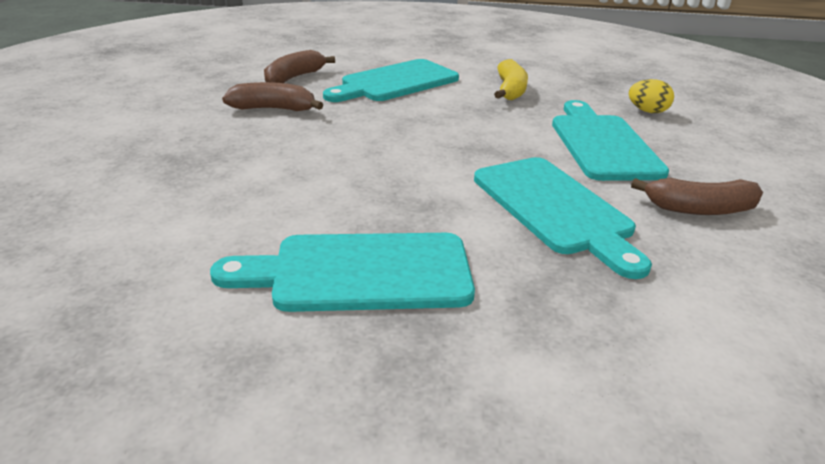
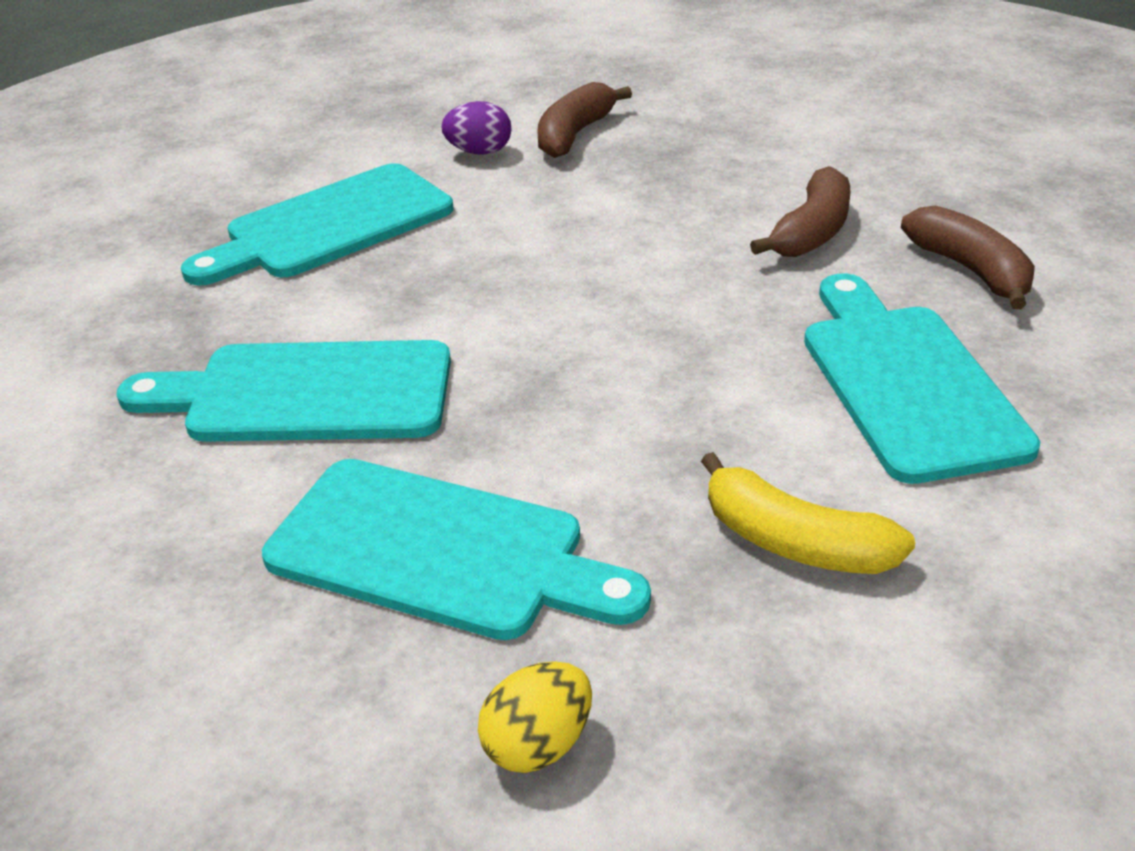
camera: 120 degrees right, 5 degrees up
(190, 237) = (479, 152): none -> purple egg
(360, 272) = (330, 226): turquoise cutting board -> turquoise cutting board turned 150 degrees counterclockwise
(699, 209) = (160, 542): brown banana -> brown banana (575, 134)

